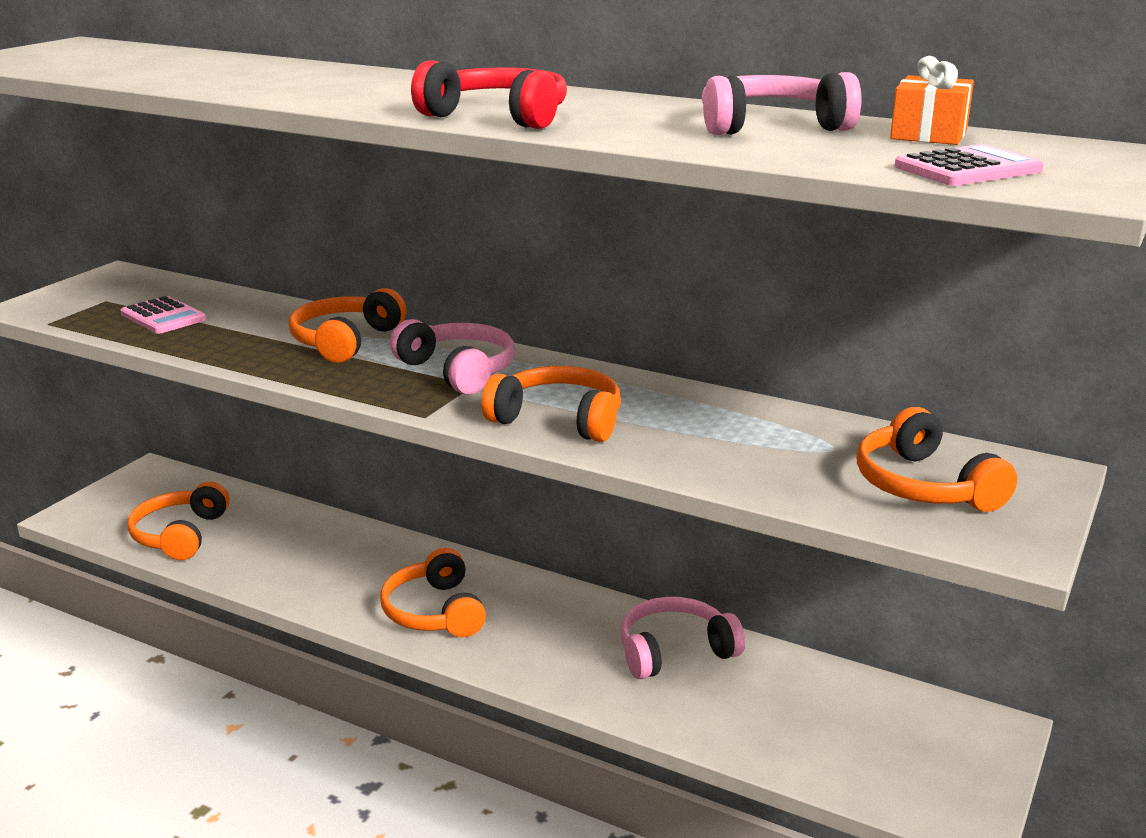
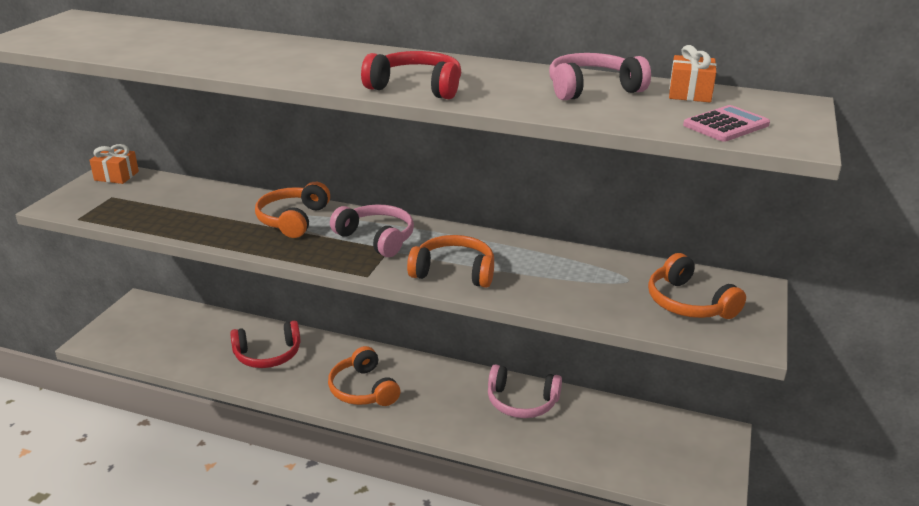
camera: 10 degrees left, 5 degrees up
(124, 277) = (116, 176): none -> orange gift
(163, 317) = (158, 208): pink calculator -> none
(180, 535) = (175, 349): orange headphones -> none
(309, 553) = (268, 354): none -> red headphones
(675, 651) = (521, 402): pink headphones -> pink headphones turned 135 degrees counterclockwise

